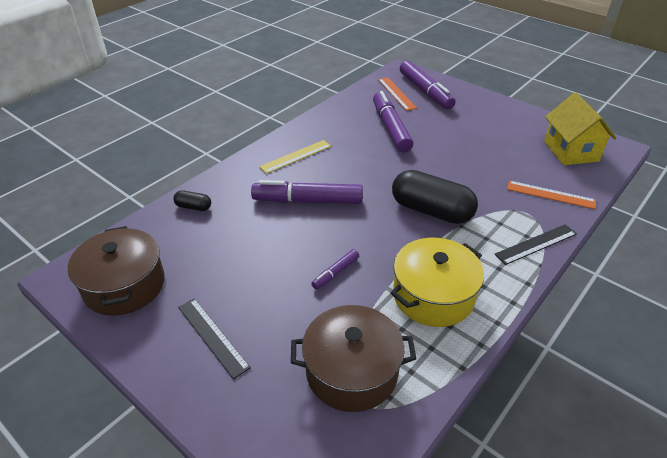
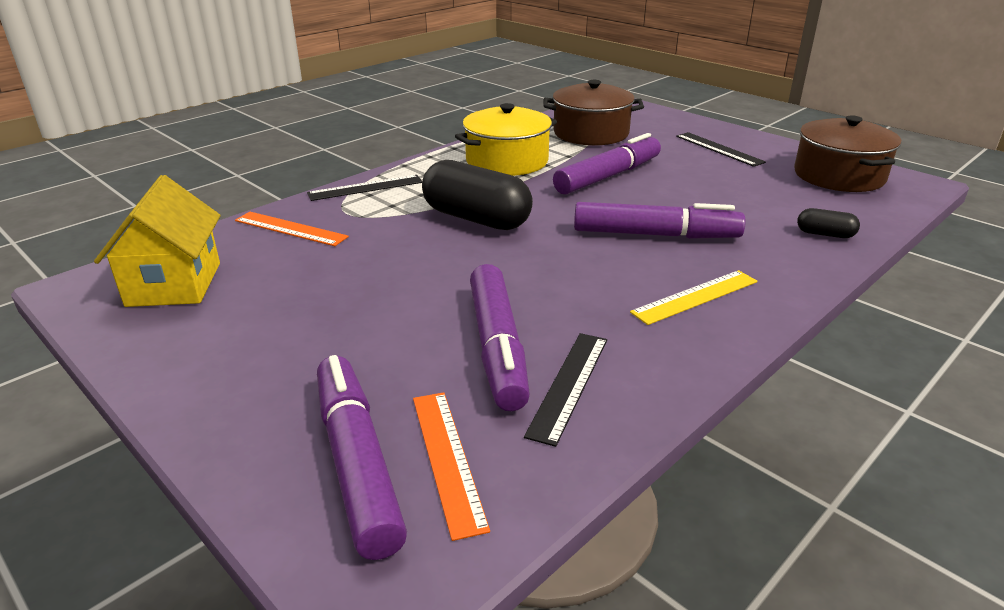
camera: 175 degrees left, 10 degrees down
(336, 273) = (608, 176): purple marker -> purple marker, size x2.06
(358, 115) = (569, 385): none -> black ruler

